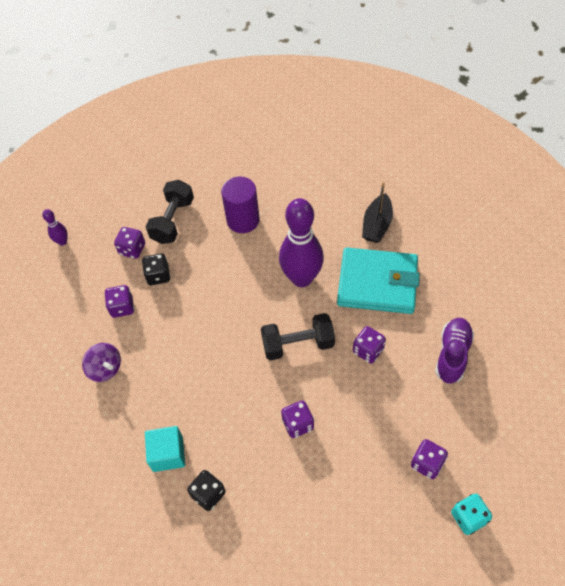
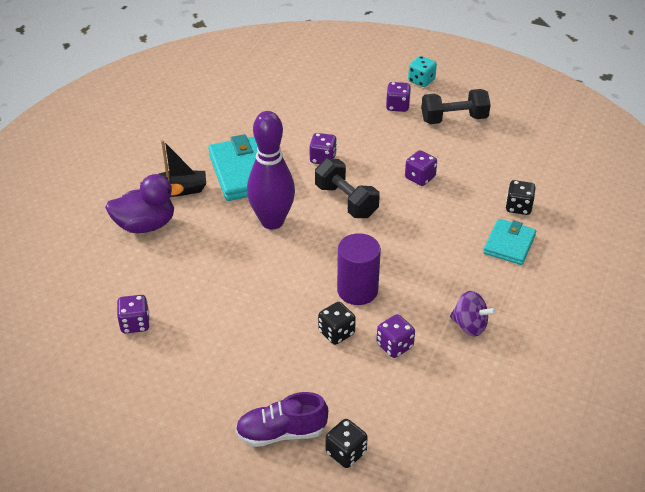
camera: 120 degrees left, 15 degrees down
(62, 242) = (346, 452): purple bowling pin -> black dice
(105, 368) = (469, 325): purple spinning top -> purple spinning top turned 105 degrees clockwise
(132, 249) = (316, 373): purple dice -> purple dice (135, 324)
(168, 454) = (509, 244): turquoise cube -> turquoise wallet
(173, 221) = (254, 353): black dumbbell -> black dumbbell (454, 119)
(243, 220) = (221, 291): purple cylinder -> purple cylinder (357, 290)
(343, 194) = (146, 225): none -> purple duck
(452, 355) = (295, 114): purple shoe -> purple shoe (281, 432)

